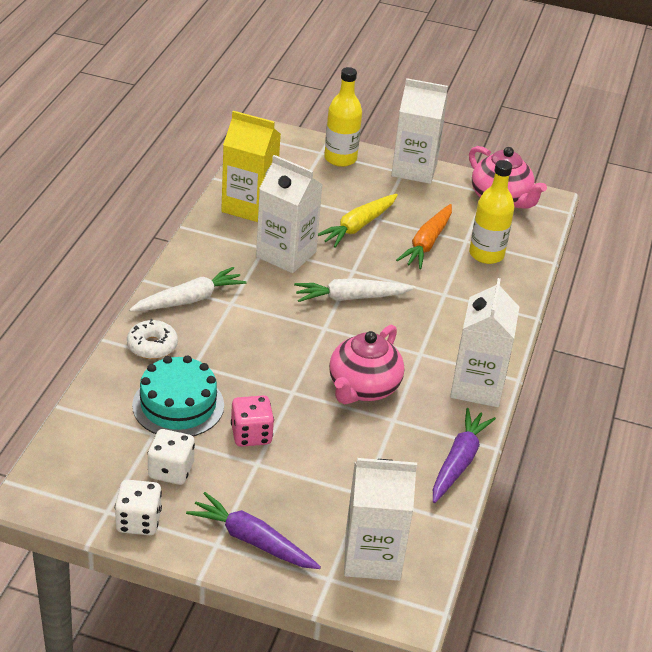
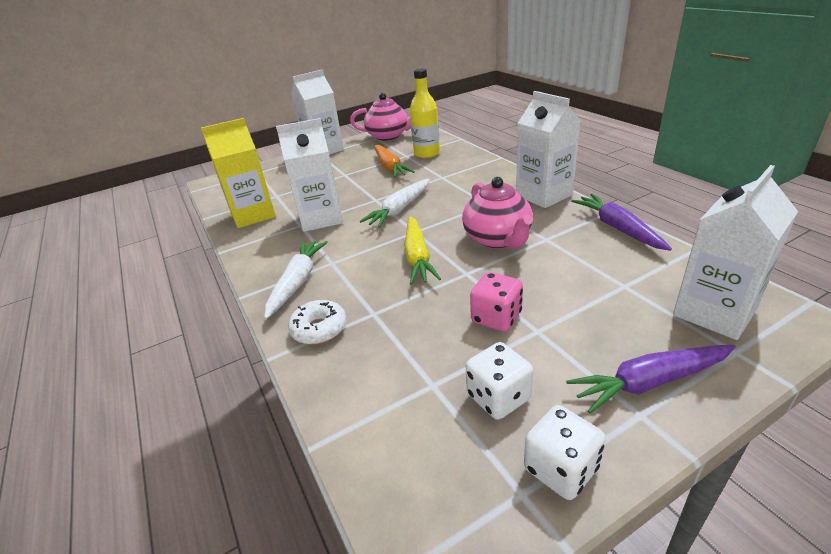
camera: 40 degrees left, 5 degrees down
(178, 405) = (412, 347): turquoise cake -> none
(340, 158) = (274, 168): yellow bottle -> none
(358, 226) = (339, 183): yellow carrot -> yellow carrot (417, 257)

